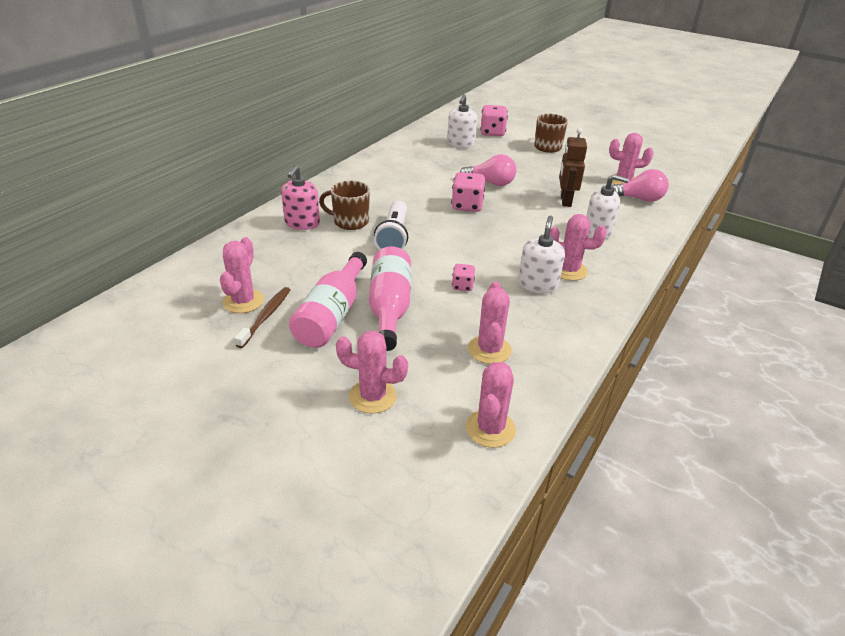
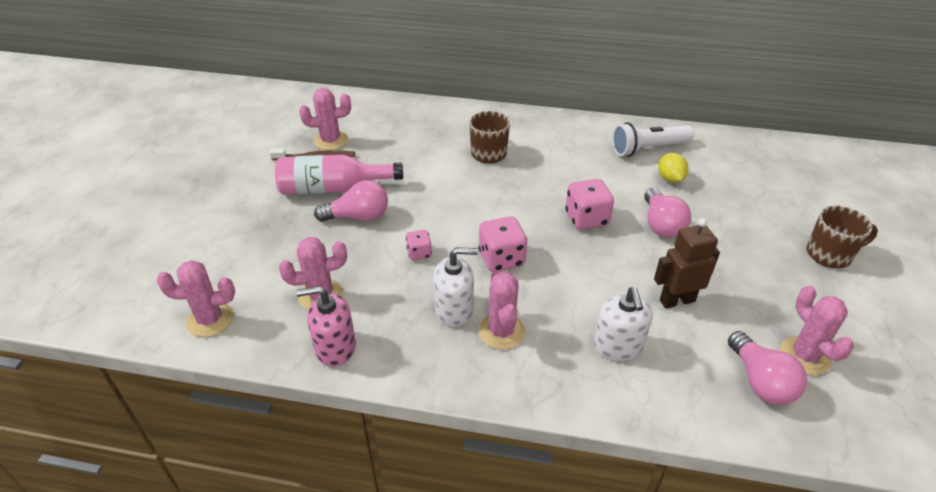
camera: 70 degrees right, 5 degrees up
(302, 223) = (465, 129): pink soap dispenser -> pink soap dispenser (335, 347)
(372, 396) = (234, 241): pink cactus -> none
(389, 308) = (358, 217): pink bottle -> pink light bulb
(394, 237) = (480, 186): white flashlight -> white flashlight (648, 149)
(444, 165) = (670, 179): none -> yellow lemon
(460, 144) = (743, 177): white soap dispenser -> none
(492, 133) = (810, 195): pink dice -> pink dice (501, 259)

